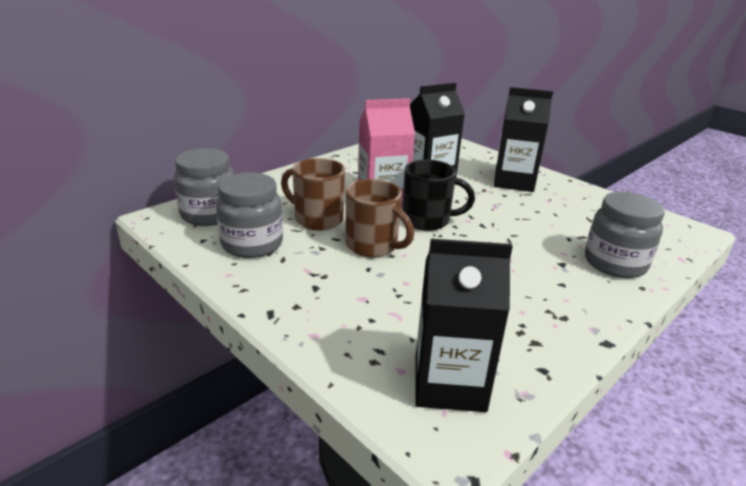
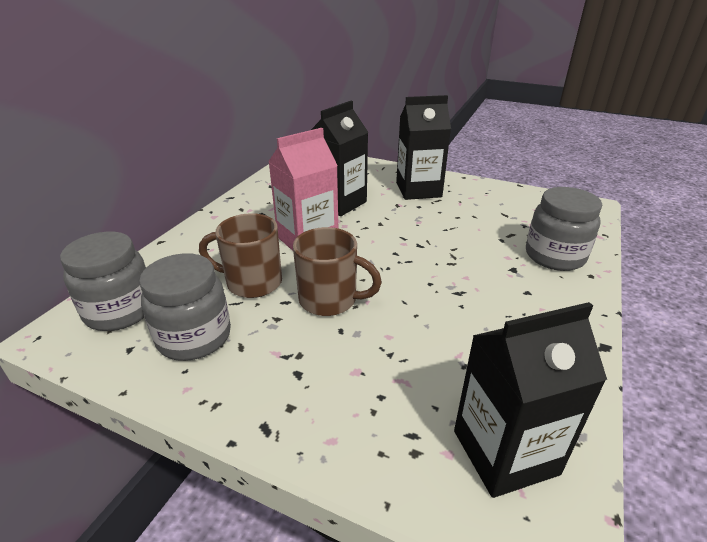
camera: 20 degrees left, 5 degrees up
(427, 220) = (366, 253): black mug -> none

